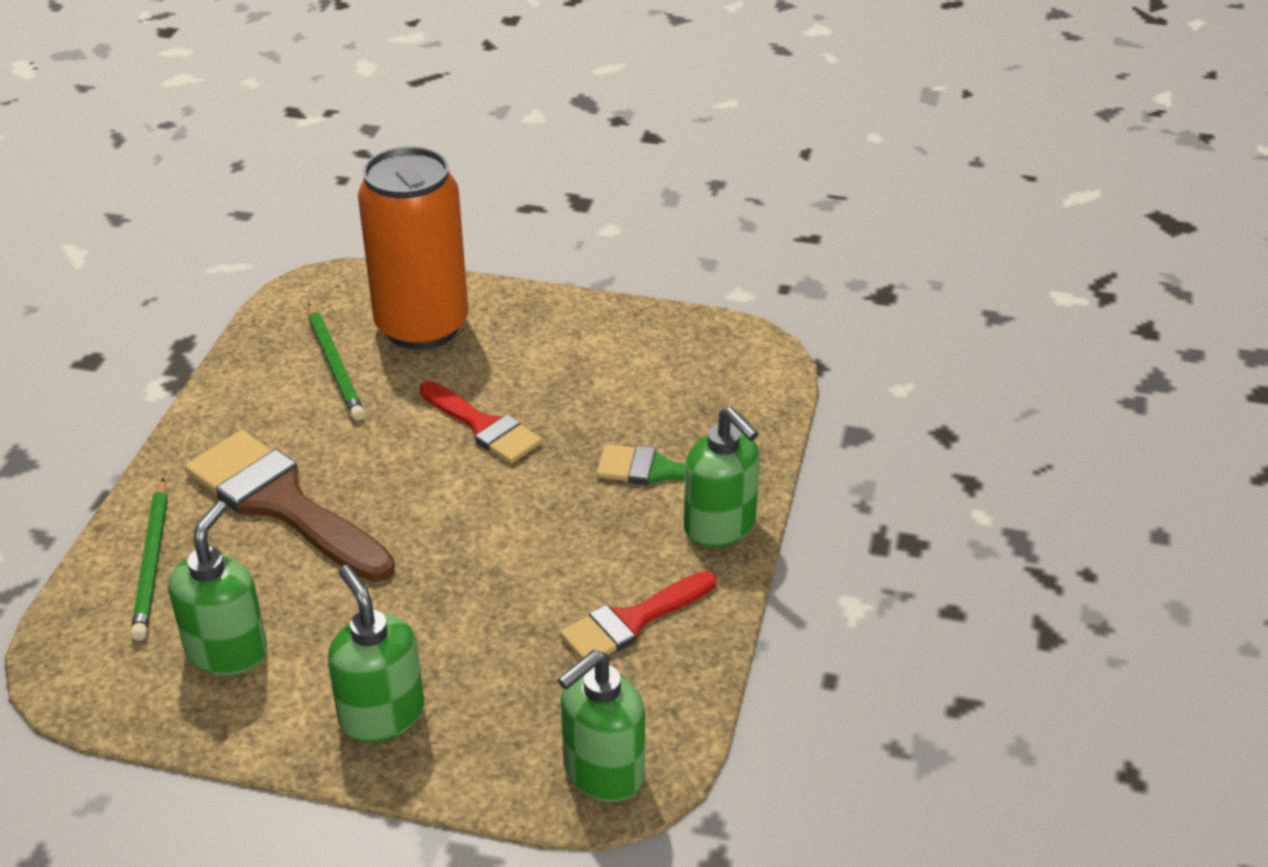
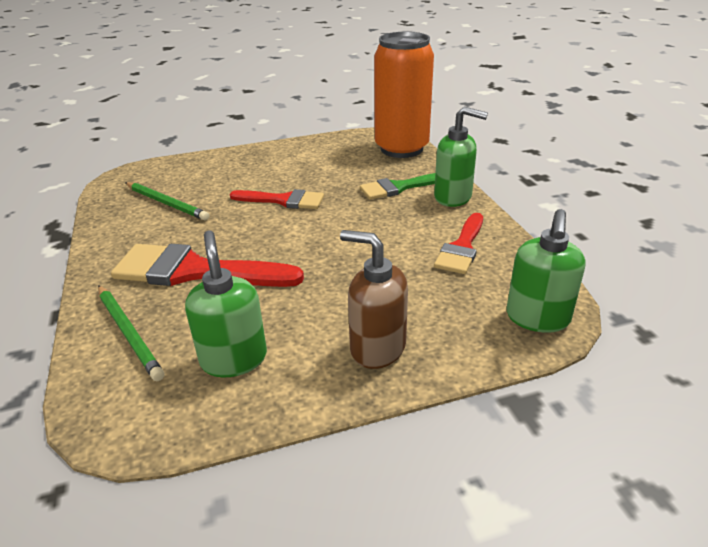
camera: 30 degrees left, 5 degrees down
(281, 503) = (195, 271): brown brush -> red brush
(381, 714) = (377, 348): green soap dispenser -> brown soap dispenser
(422, 327) = (203, 175): orange can -> orange can (401, 149)

